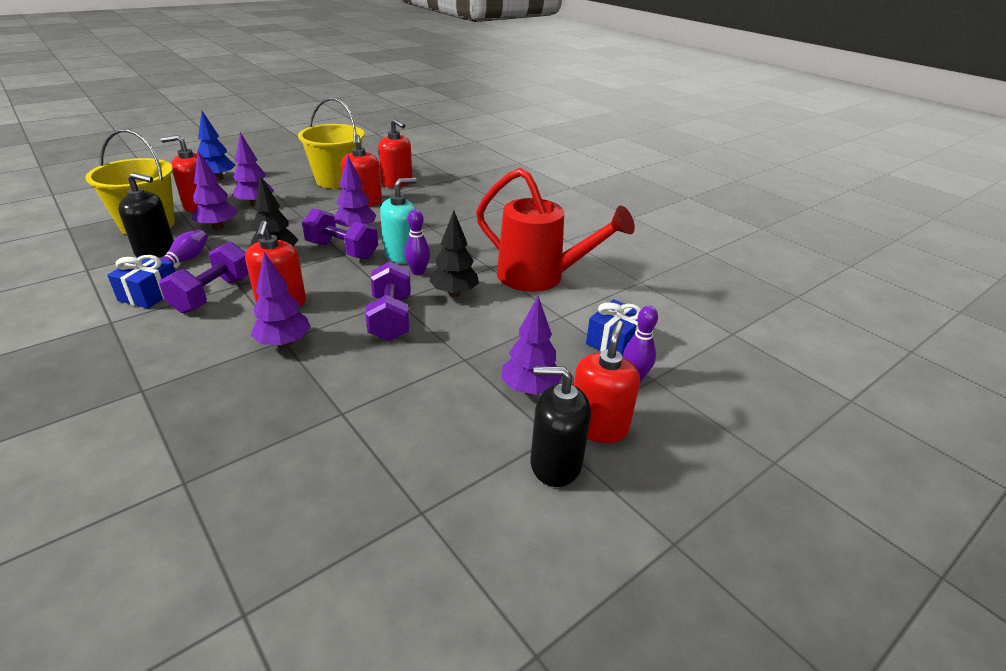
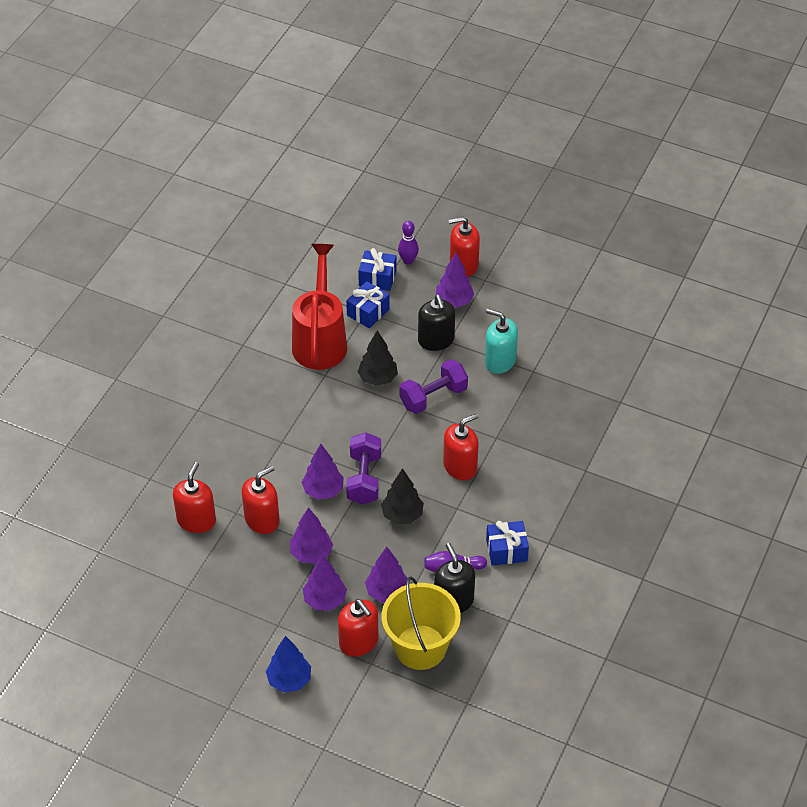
camera: 115 degrees left, 15 degrees up
(213, 295) = (480, 512): purple dumbbell -> none
(284, 343) = (499, 434): purple tree -> purple tree (311, 553)
(337, 180) = (224, 573): yellow bucket -> none
(402, 255) = (344, 437): turquoise soap dispenser -> turquoise soap dispenser (500, 361)
(418, 272) = (363, 413): purple bowling pin -> none
(555, 463) = (503, 273): black soap dispenser -> black soap dispenser (436, 340)
(559, 317) = (368, 312): none -> blue gift

